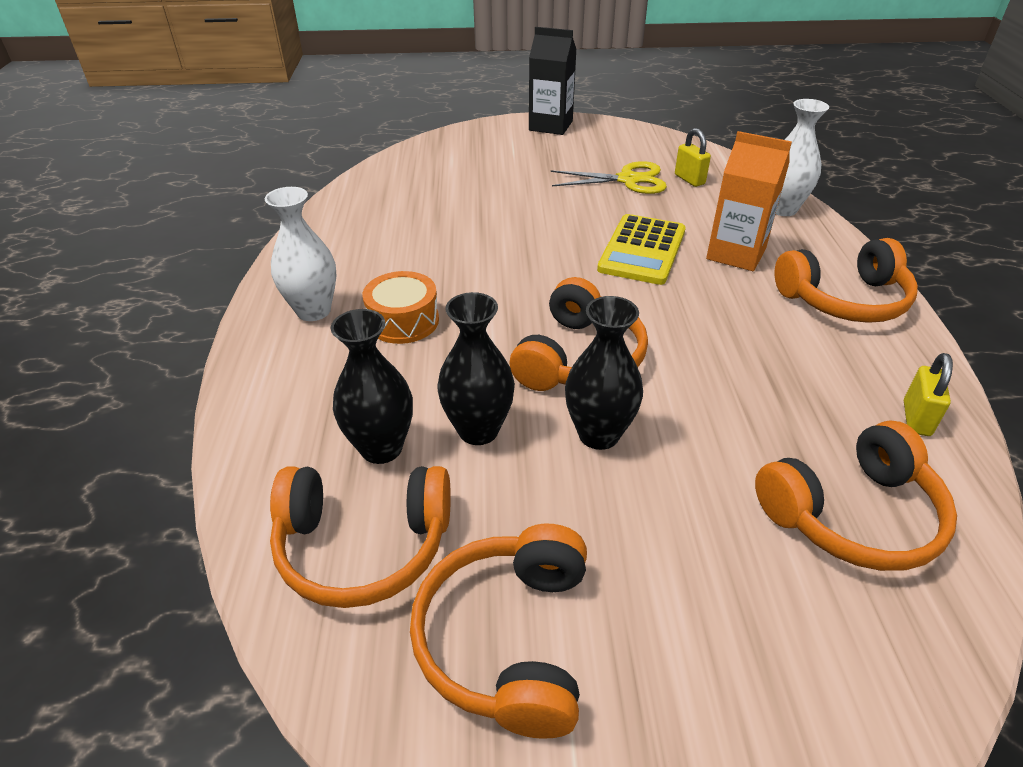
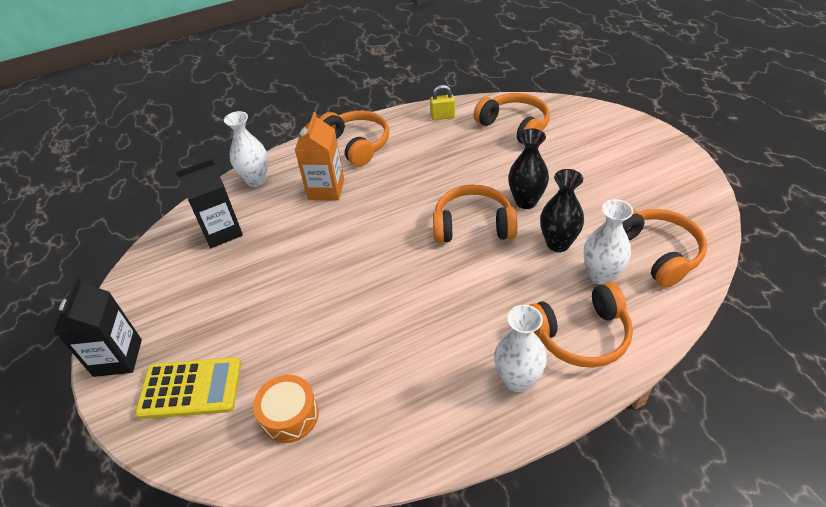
camera: 110 degrees left, 5 degrees up
(381, 448) = (601, 275): black vase -> white vase
(403, 321) = (493, 319): orange drum -> orange drum (289, 415)
(507, 639) = (651, 194): orange headphones -> orange headphones (580, 335)
(628, 180) = (232, 265): yellow scissors -> none
(642, 250) = (341, 230): yellow calculator -> yellow calculator (190, 388)
(689, 179) = (222, 232): yellow padlock -> black carton

